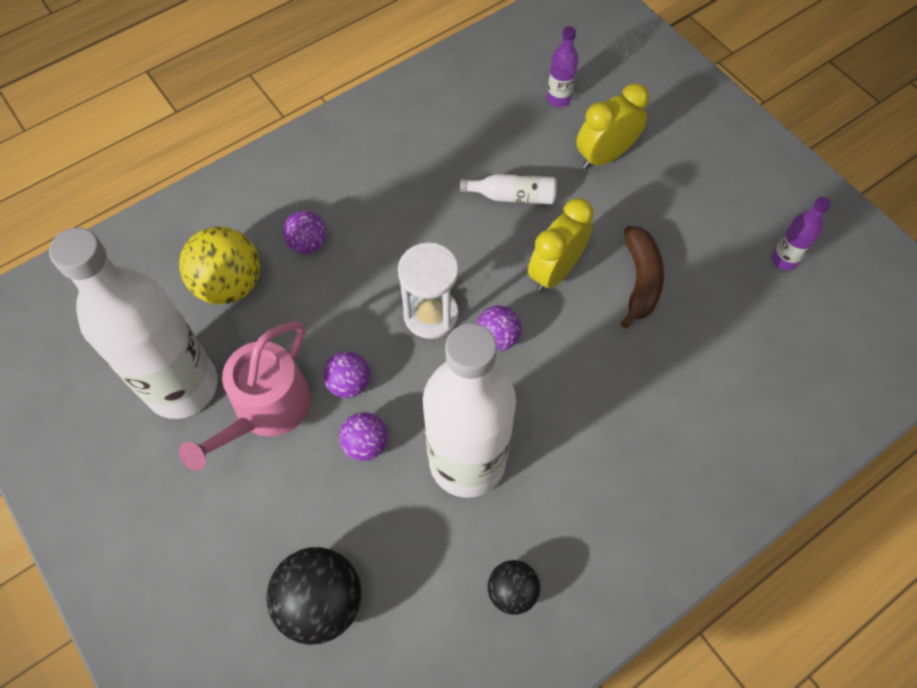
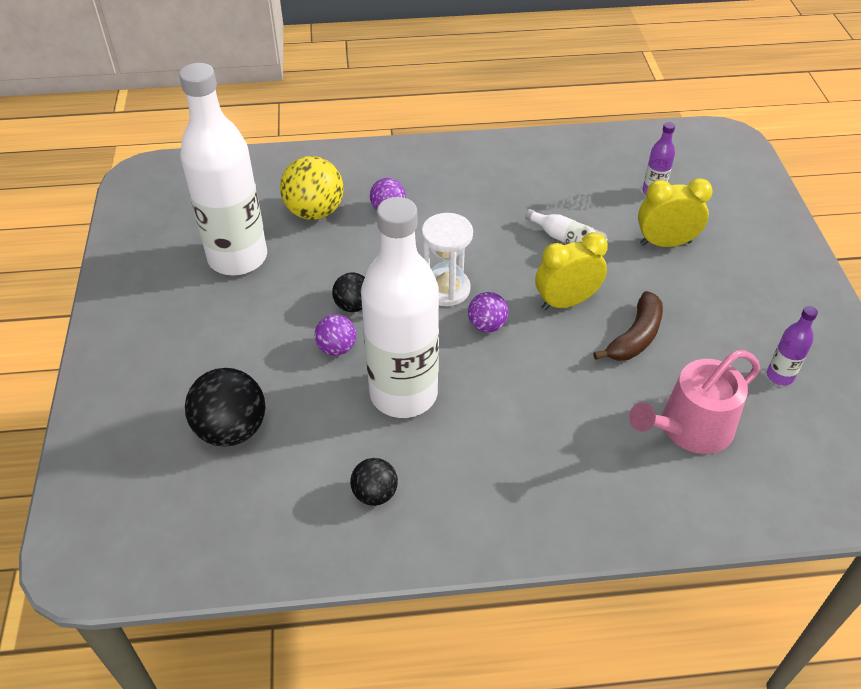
camera: 30 degrees right, 15 degrees down
(266, 410) = (283, 296): pink watering can -> pink watering can (690, 428)
(349, 383) = (353, 306): purple ball -> black ball

